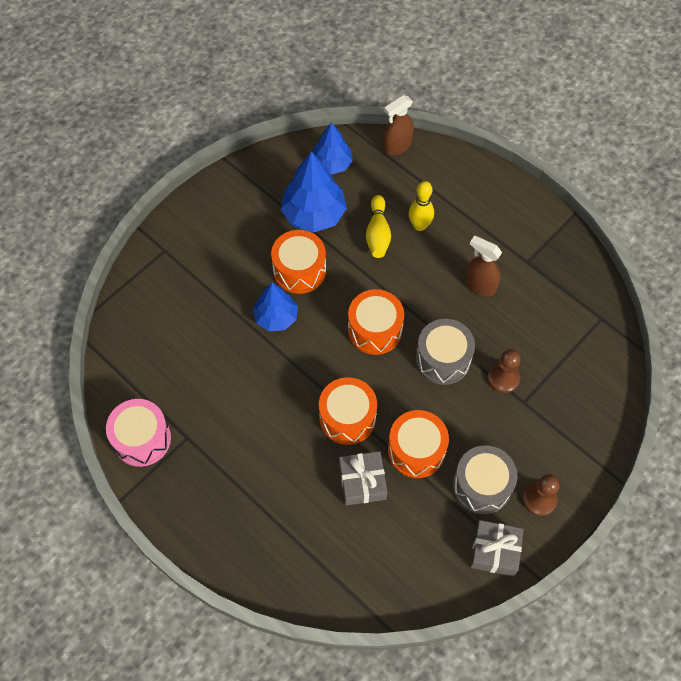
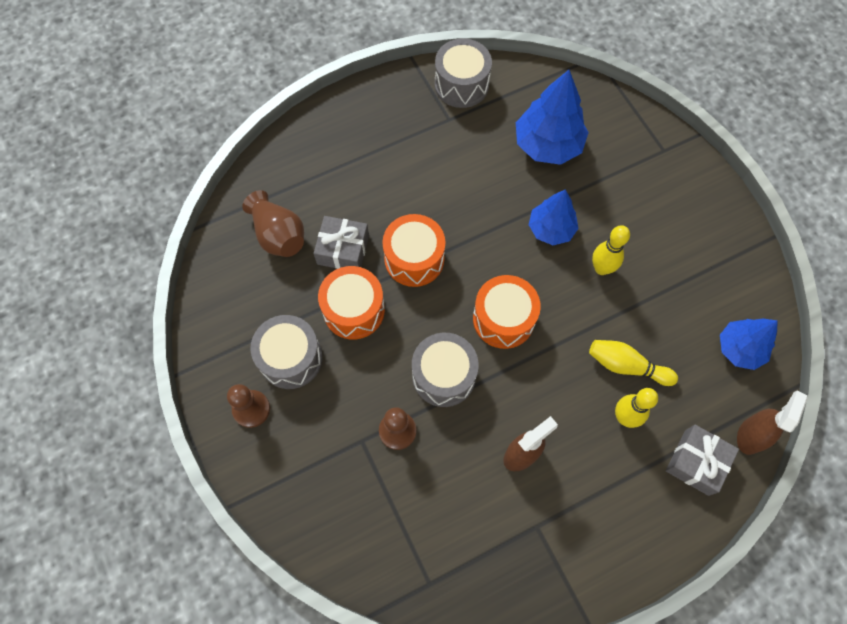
camera: 110 degrees right, 5 degrees up
(142, 439) = (461, 85): pink drum -> grey drum
(299, 270) = (601, 268): orange drum -> yellow bowling pin
(314, 214) = (672, 306): blue tree -> blue tree (548, 145)
(370, 547) = (278, 235): none -> brown vase
(397, 146) = (750, 435): brown spray bottle -> brown spray bottle turned 45 degrees clockwise
(494, 551) = (222, 343): grey gift -> grey gift (696, 462)

